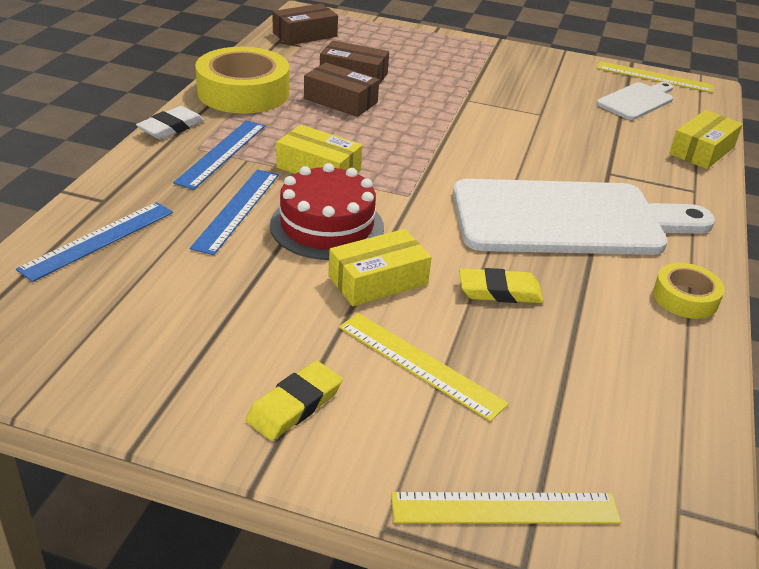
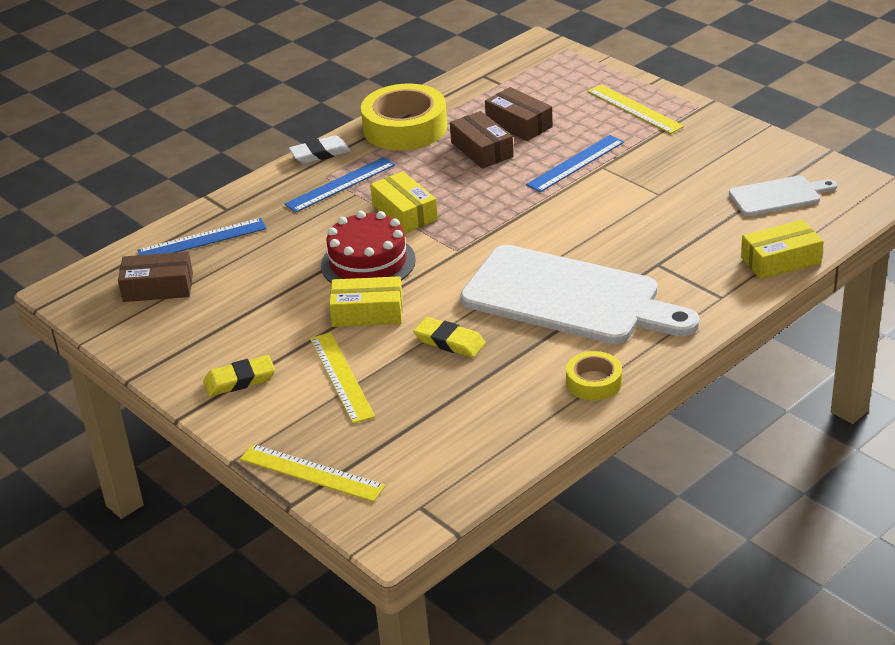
camera: 35 degrees right, 0 degrees up
(236, 210) = (313, 235): blue ruler -> blue ruler (575, 163)
(305, 35) = (514, 71): brown box -> brown box (158, 287)
(654, 77) = (834, 171): yellow ruler -> yellow ruler (635, 109)

